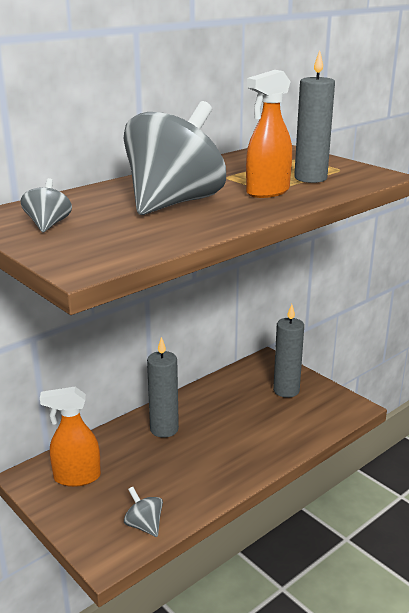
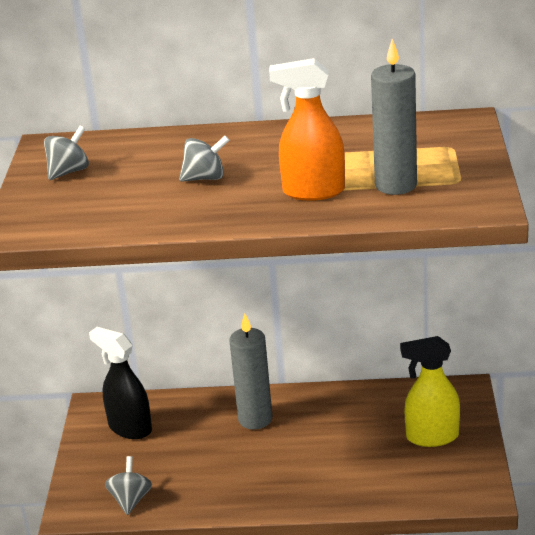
camera: 45 degrees right, 5 degrees up
(76, 477) = (129, 428): orange spray bottle -> black spray bottle
(174, 203) = (205, 178): grey spinning top -> grey spinning top, size x0.41
(286, 390) = (431, 437): grey candle -> yellow spray bottle

